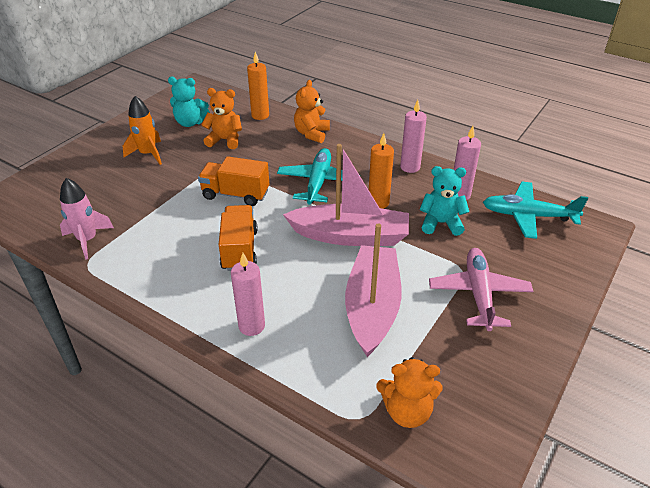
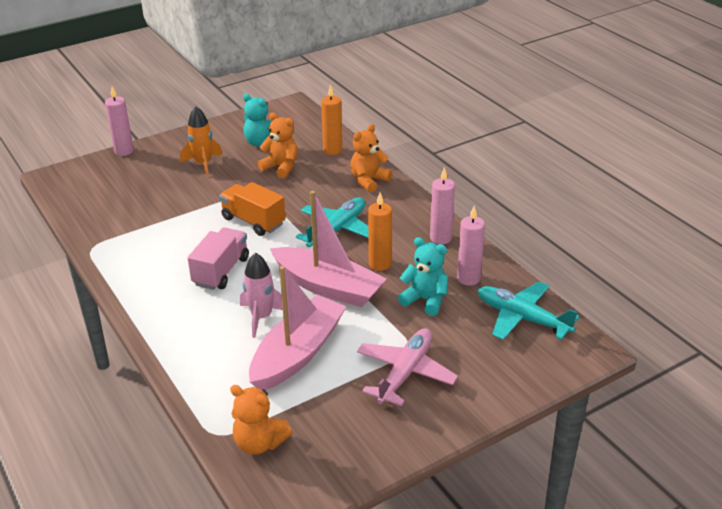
camera: 25 degrees right, 5 degrees down
(87, 240) = (104, 228): pink rocket -> pink rocket (261, 317)
(240, 250) = (221, 271): orange truck -> pink truck
(251, 326) = (185, 336): pink candle -> pink candle (124, 151)

